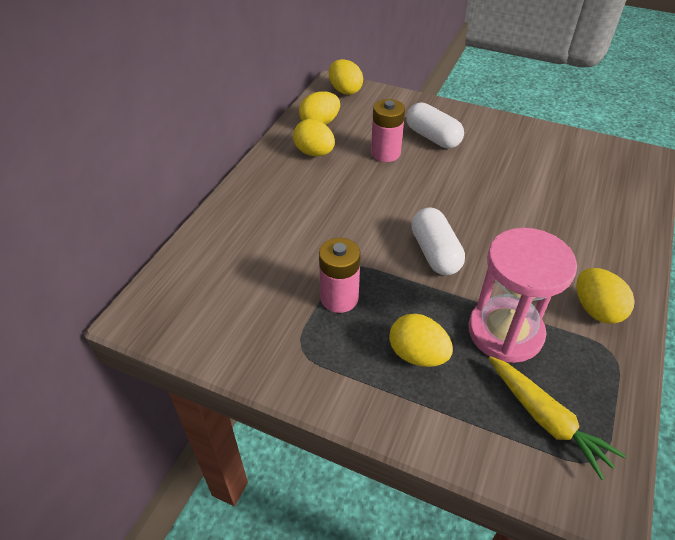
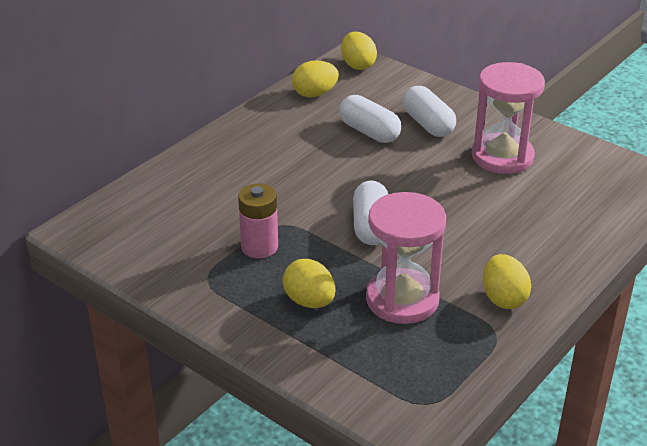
camera: 15 degrees right, 10 degrees down
(314, 153) = (295, 121): yellow egg -> none
(385, 153) = (369, 132): pink battery -> white capsule
(511, 158) = (502, 156): none -> pink hourglass
(546, 419) = (400, 368): yellow carrot -> none

